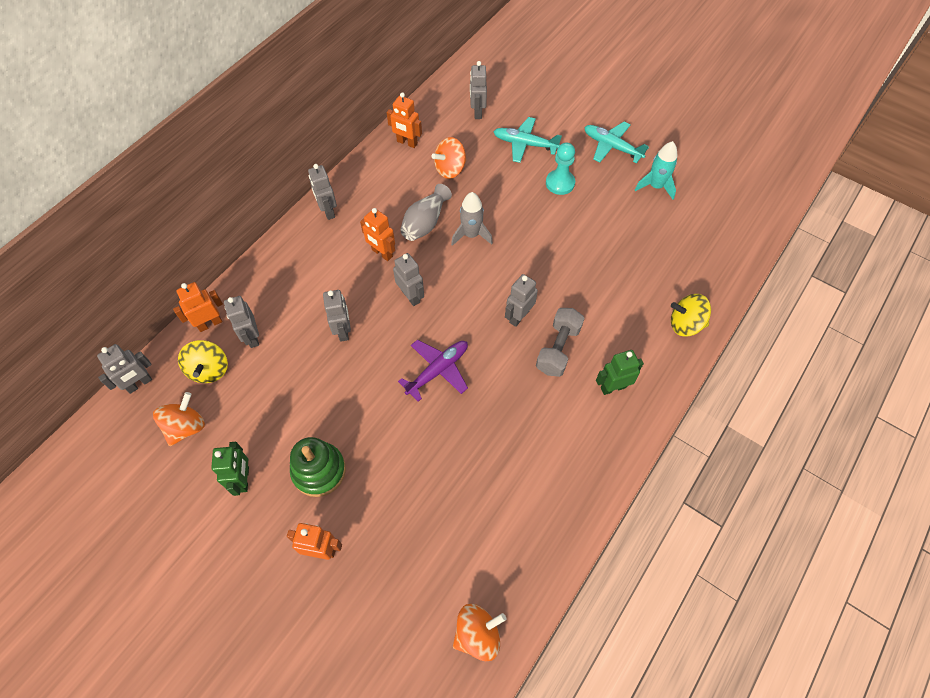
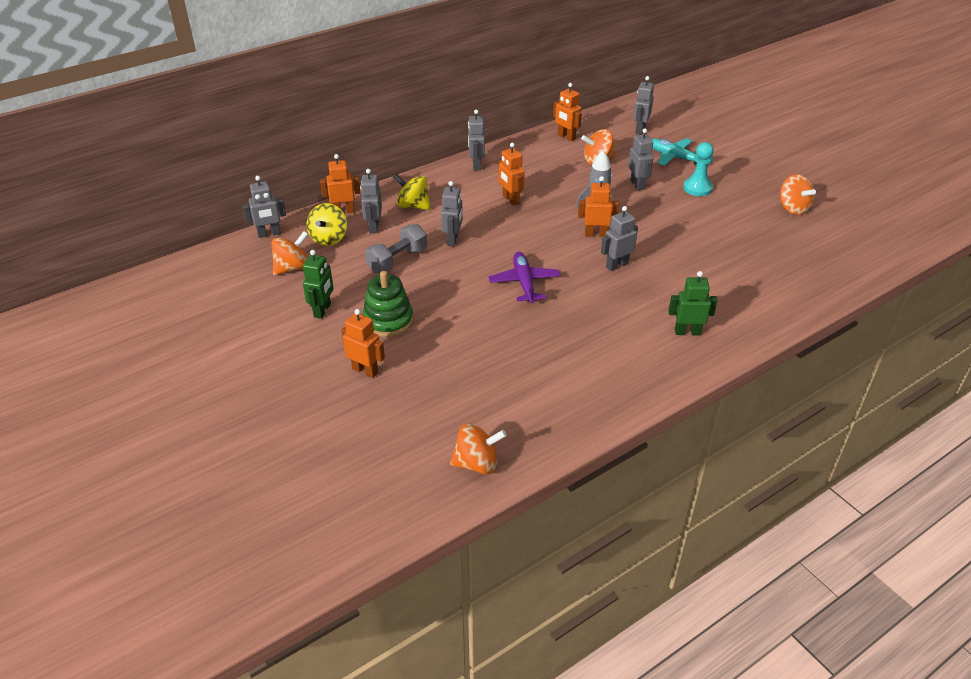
camera: 20 degrees right, 20 degrees down
(411, 296) = (523, 231): grey robot -> grey robot (637, 185)
(425, 223) = (558, 189): grey vase -> none
(437, 370) = (524, 283): purple plane -> purple plane turned 75 degrees counterclockwise
(484, 279) = (595, 234): none -> orange robot
(558, 349) = (644, 294): grey dumbbell -> grey dumbbell (397, 260)
(612, 147) = (760, 174): turquoise plane -> none
(655, 186) = (792, 208): turquoise rocket -> orange spinning top
(685, 324) = (781, 306): yellow spinning top -> yellow spinning top (413, 206)

